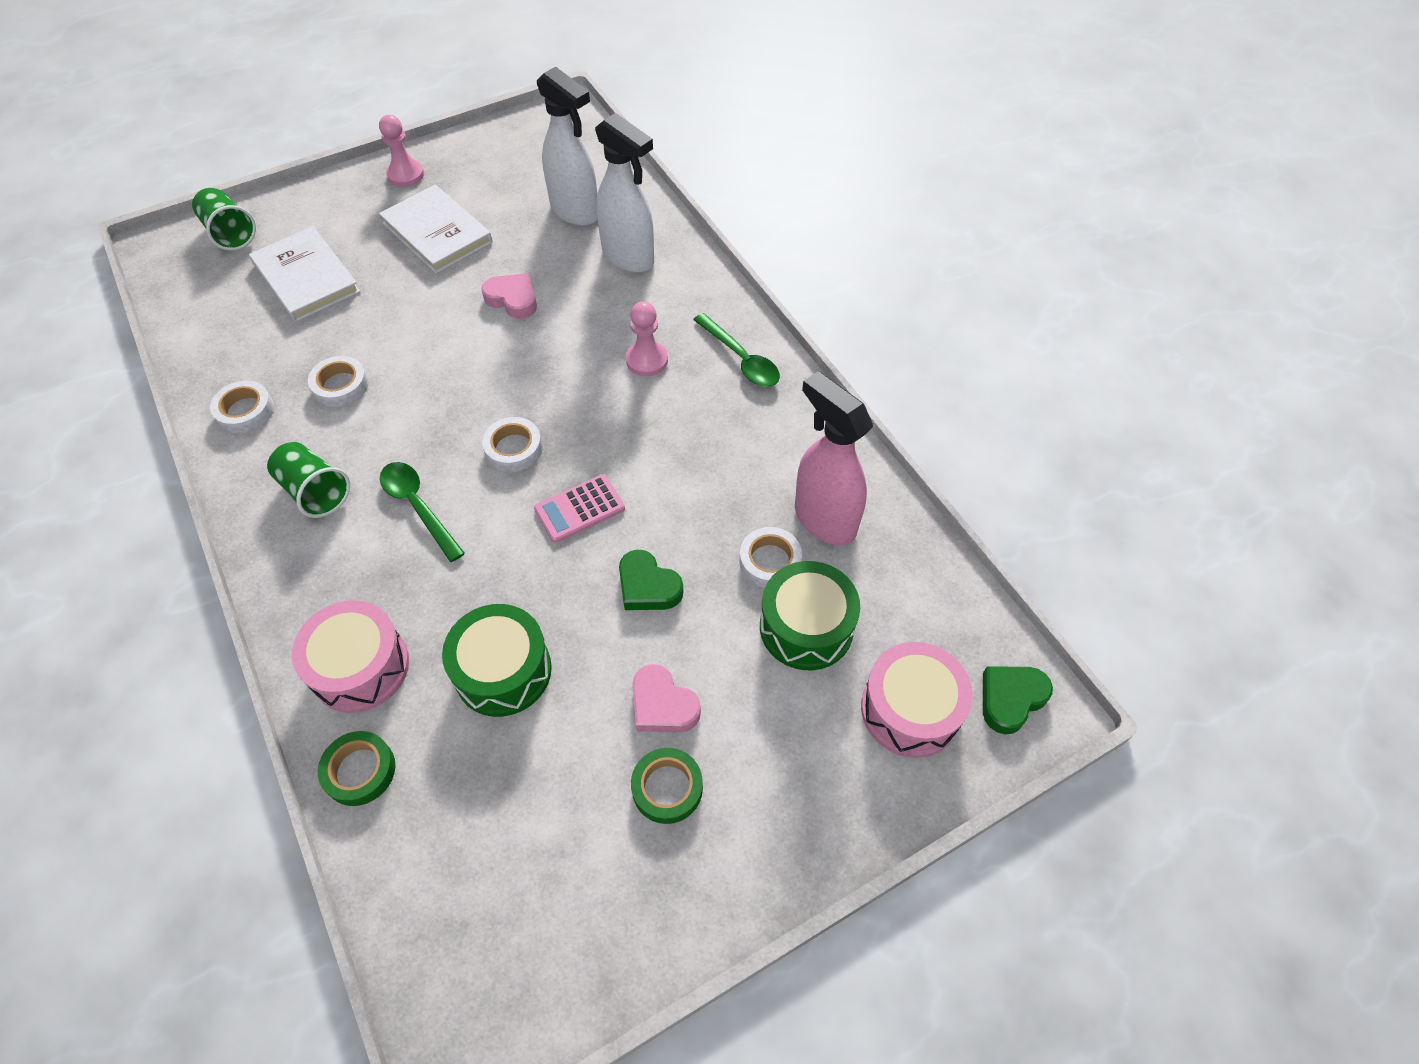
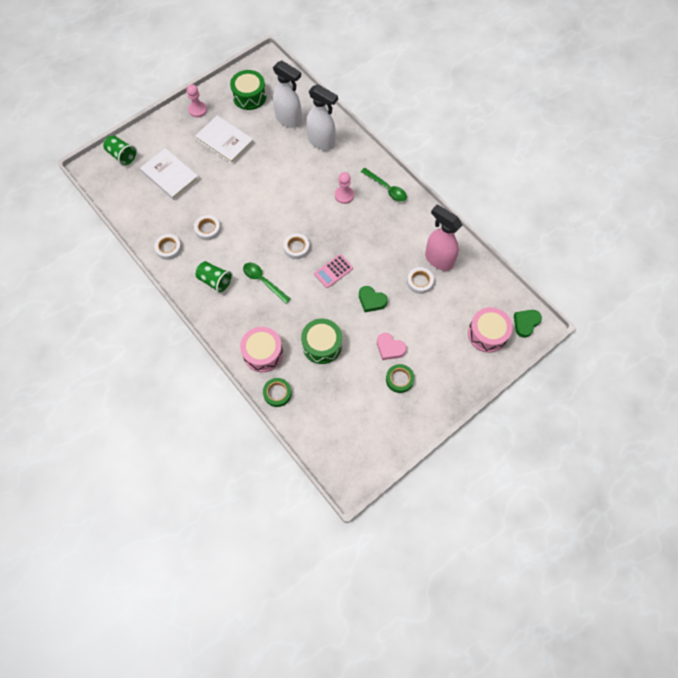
camera: 10 degrees left, 10 degrees up
(513, 299) = (273, 173): pink heart -> none
(806, 627) = (440, 307): green drum -> green drum (249, 96)

